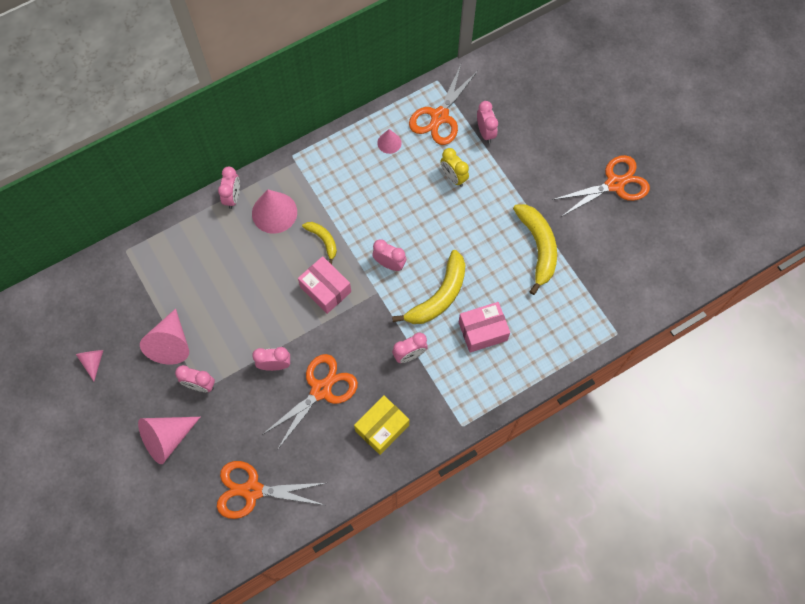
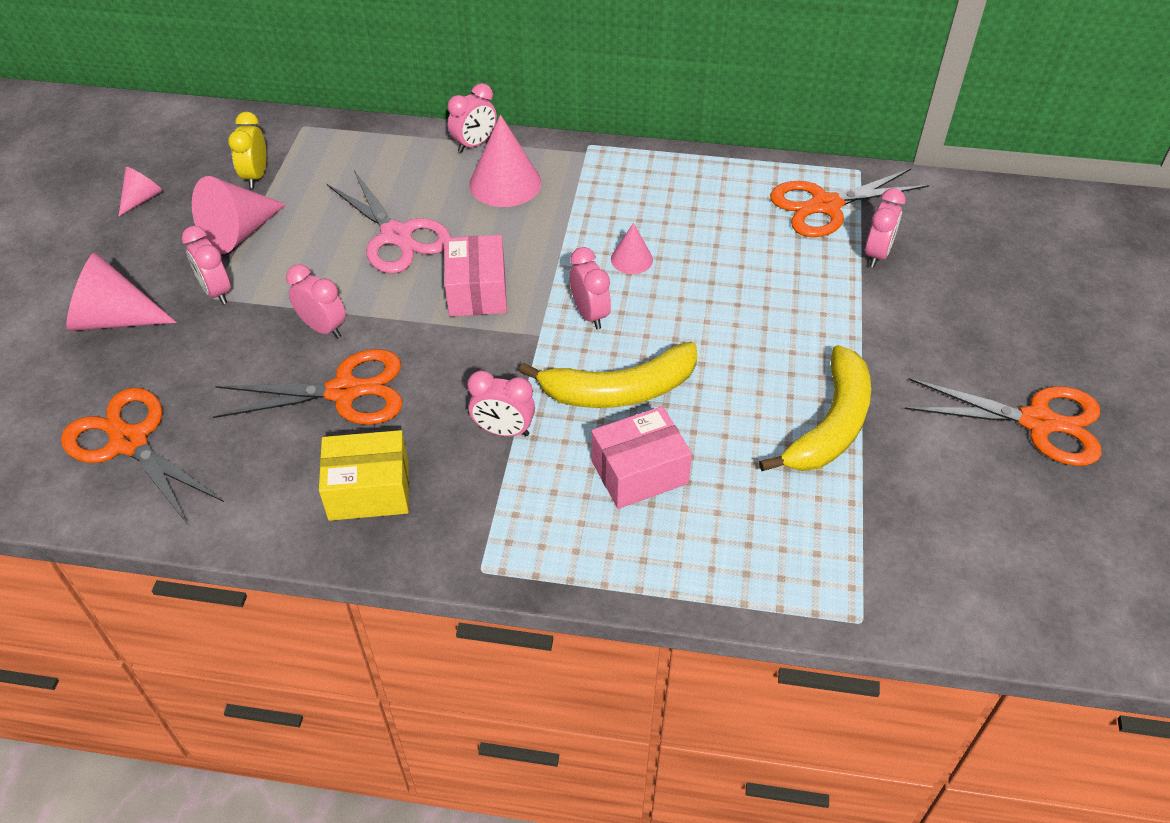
camera: 40 degrees right, 20 degrees down
(253, 285) = (396, 236): none -> pink scissors
(323, 240) = (532, 242): yellow banana -> none
(389, 143) = (727, 195): pink cone -> pink cone (631, 259)
(453, 177) = (779, 275): yellow clock -> yellow clock (256, 176)
(482, 331) = (639, 472): pink box -> pink box turned 45 degrees counterclockwise

